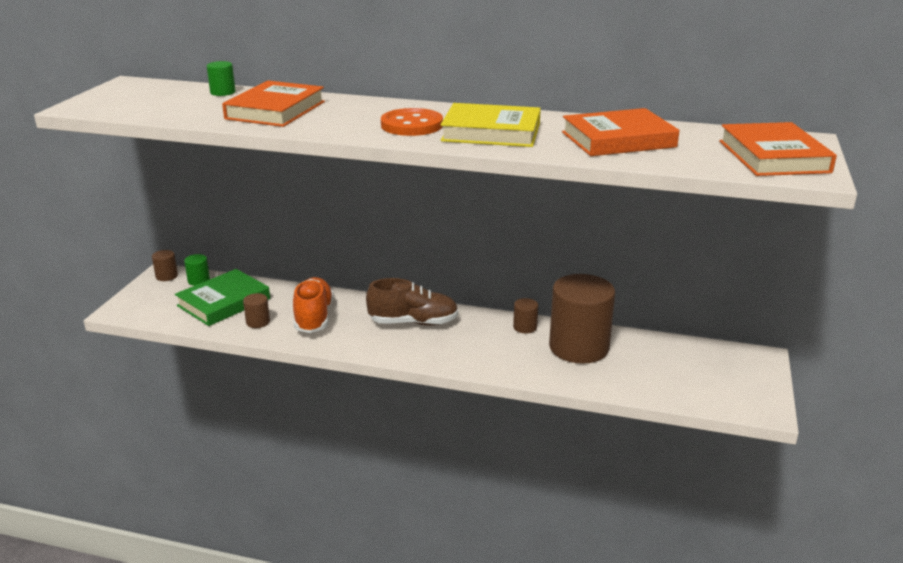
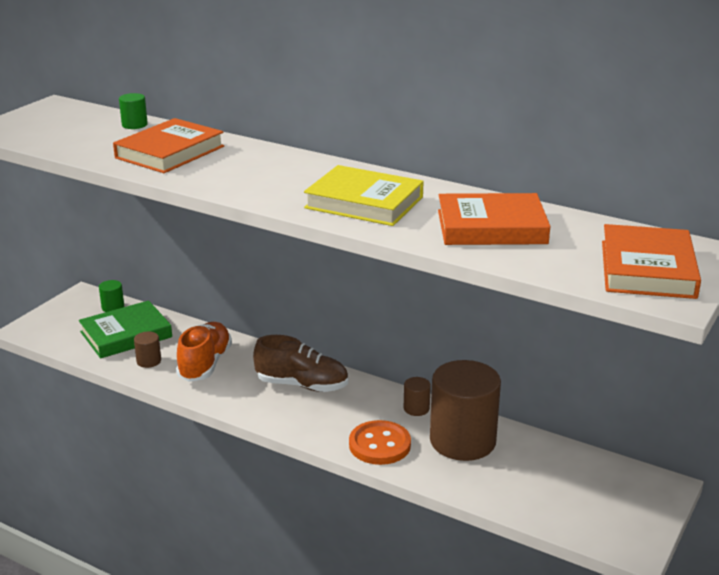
camera: 15 degrees right, 0 degrees up
(166, 276) = (85, 298): brown cylinder -> none
(412, 125) = (290, 185): orange button -> orange button (379, 445)

